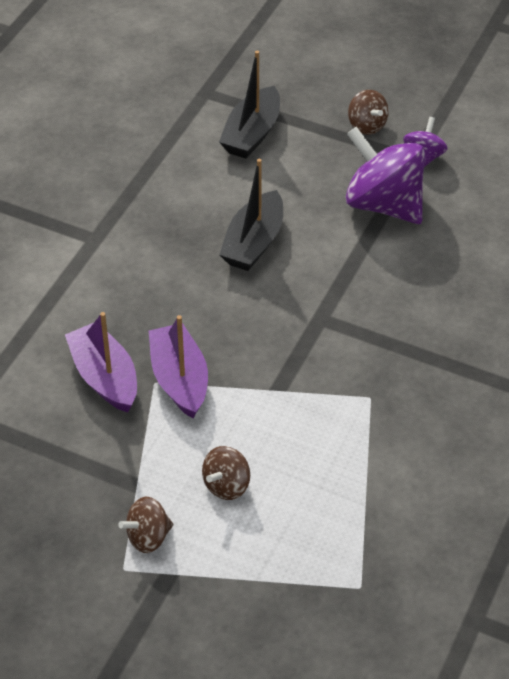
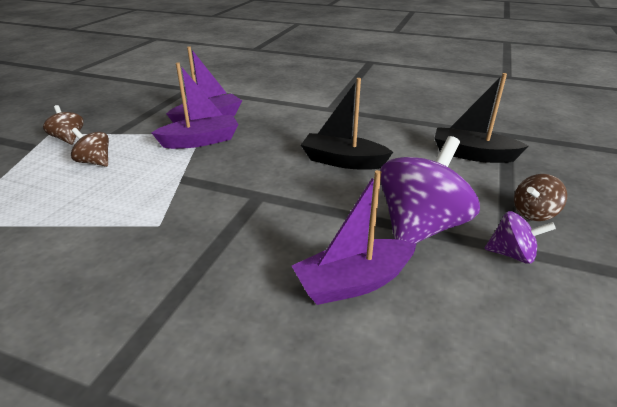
camera: 85 degrees right, 15 degrees down
(456, 259) = (353, 282): none -> purple boat

